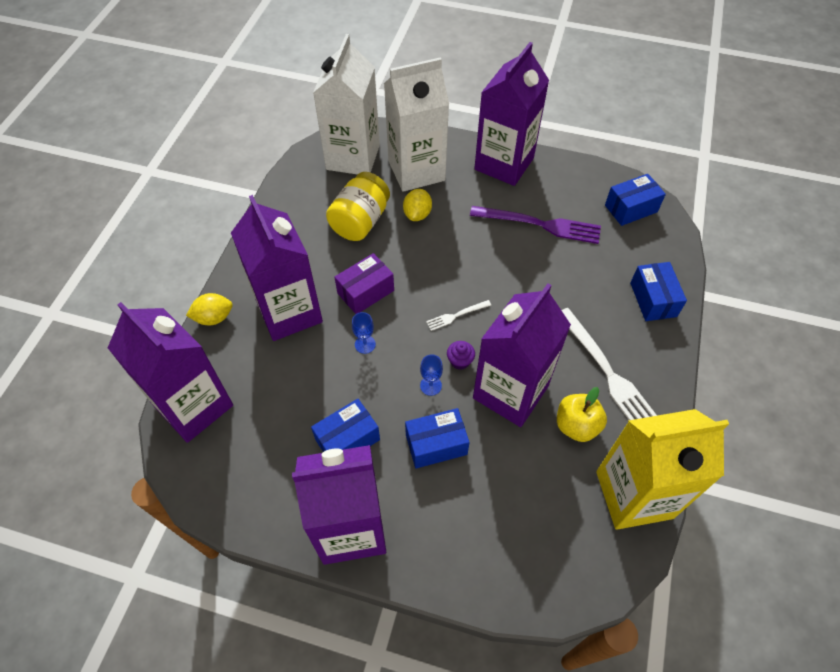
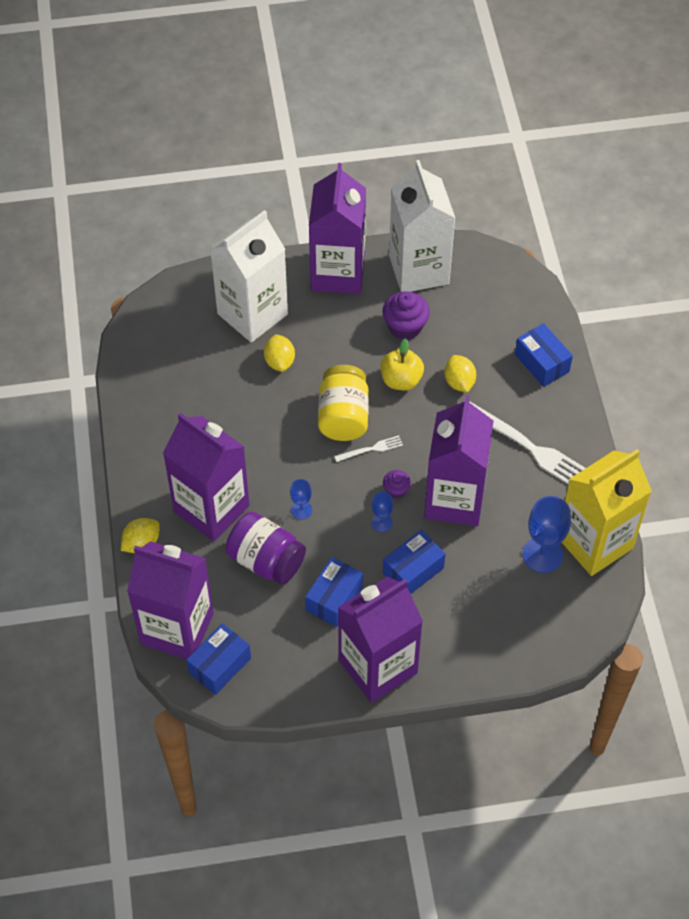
camera: 25 degrees left, 0 degrees up
(308, 377) = (266, 560): none -> purple jar
(353, 157) = (177, 323): white carton -> white carton (419, 269)
(360, 221) = (226, 391): yellow jar -> yellow jar (343, 416)
(365, 292) = (273, 460): purple box -> none
(456, 315) = (371, 449): white fork -> white fork turned 150 degrees counterclockwise
(540, 225) = (405, 327): purple fork -> purple cupcake
(566, 288) = (459, 382): none -> yellow lemon
(573, 484) = (542, 555): none -> blue goblet
(576, 425) = (524, 505): yellow apple -> yellow apple (401, 380)
(631, 208) = (483, 276): blue box -> blue box (219, 665)

